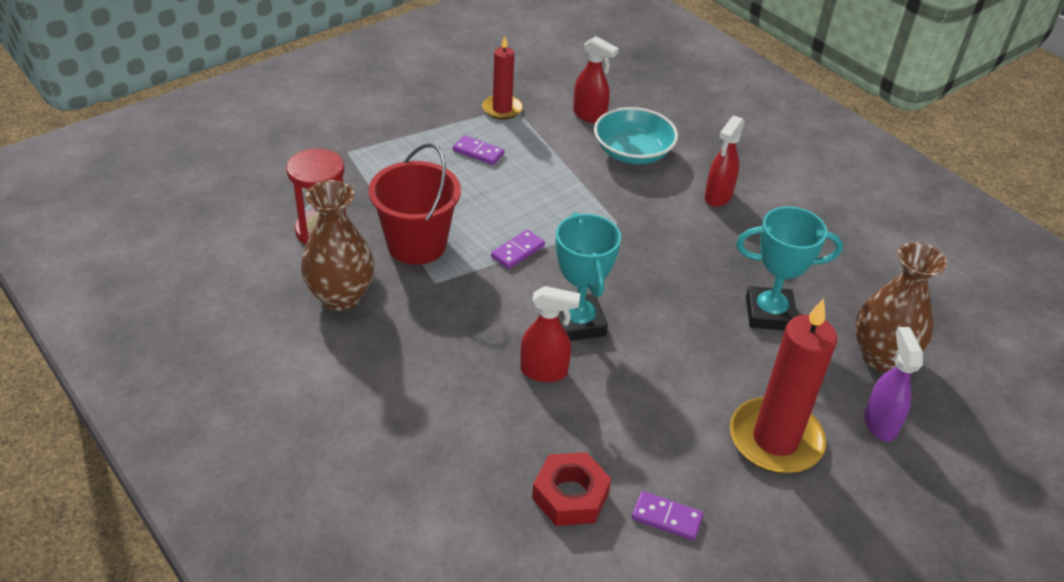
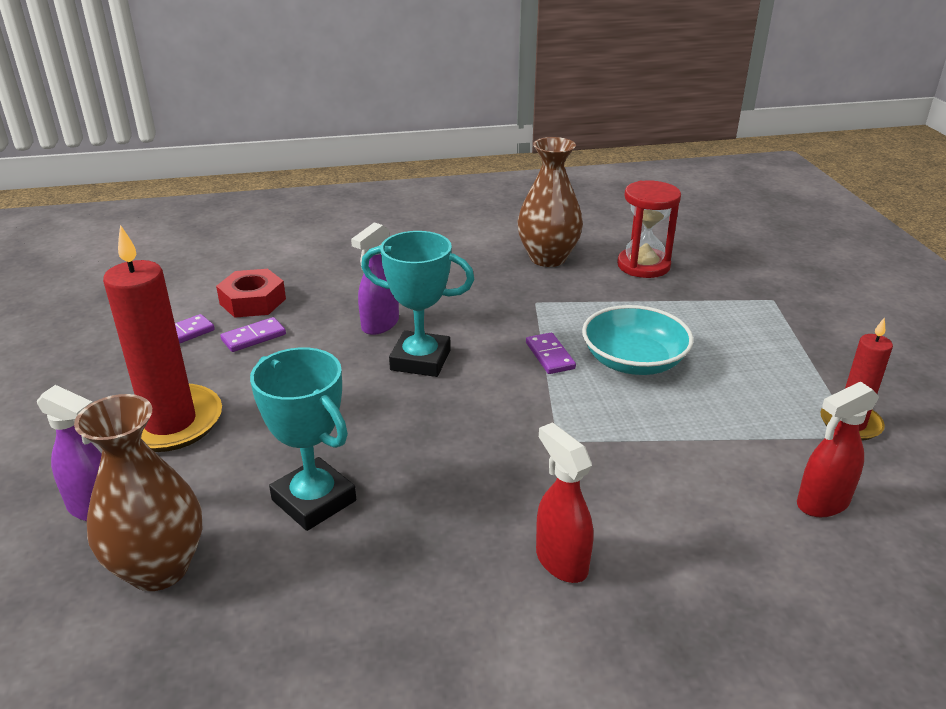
camera: 120 degrees right, 10 degrees down
(417, 245) = (595, 304): red bucket -> none
(478, 152) = (748, 378): purple domino -> purple domino (254, 337)
(544, 371) = (380, 325): red spray bottle -> purple spray bottle
(633, 152) = (709, 513): turquoise bowl -> turquoise bowl (633, 361)
(769, 314) = (314, 500): turquoise trophy -> turquoise trophy turned 75 degrees counterclockwise

